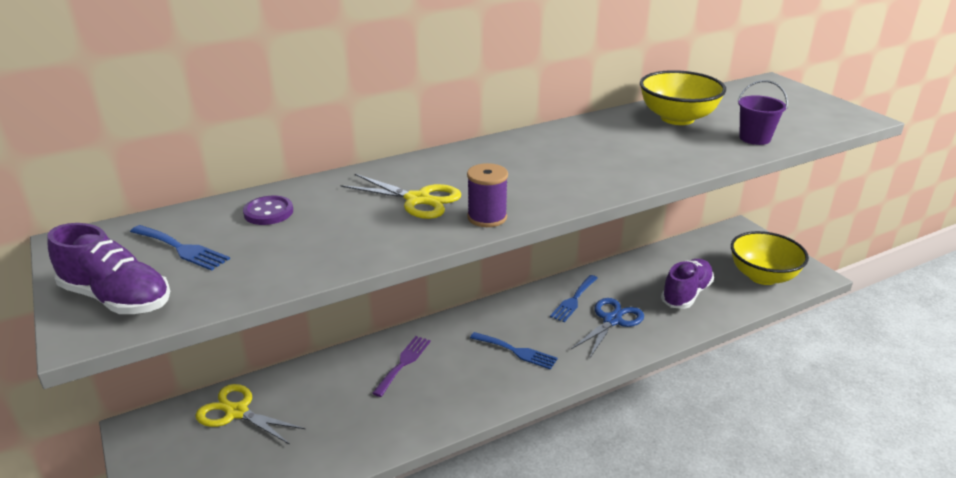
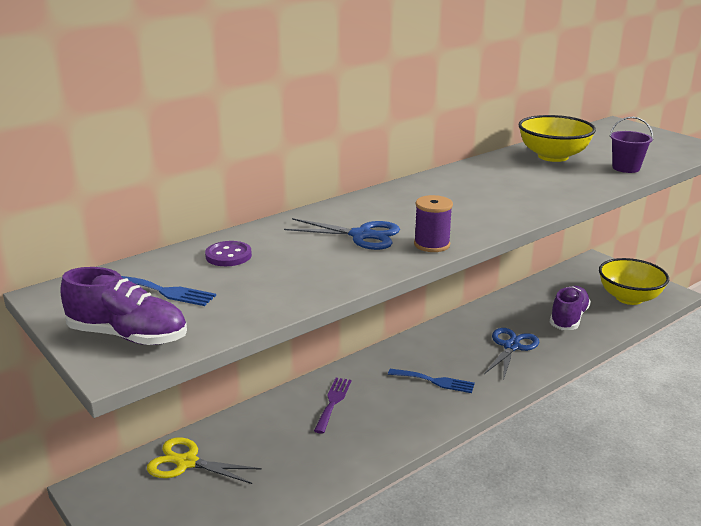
camera: 10 degrees left, 5 degrees down
(418, 200) = (361, 235): yellow scissors -> blue scissors
(573, 300) = (470, 333): blue fork -> none

